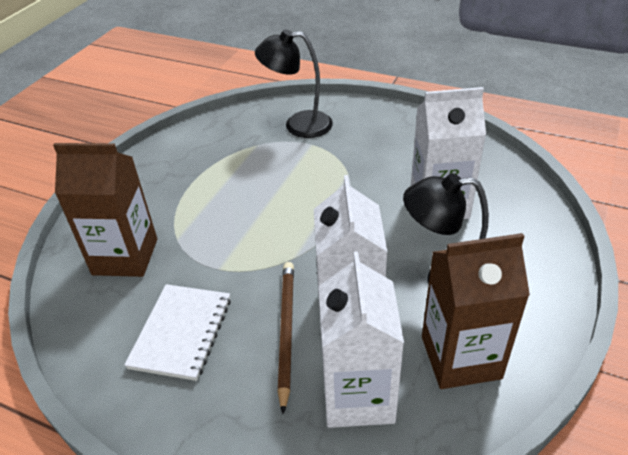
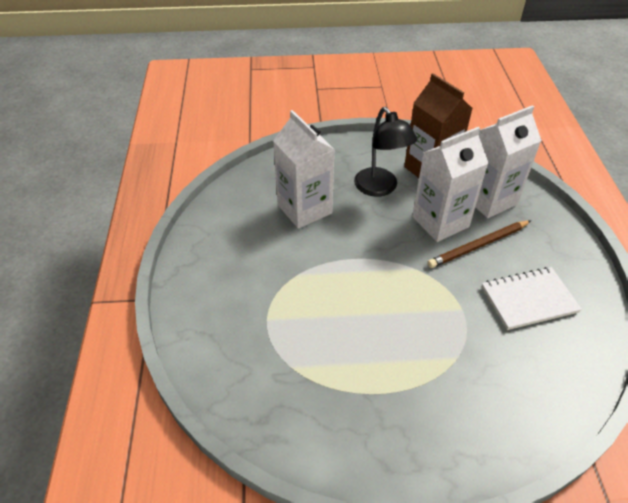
camera: 120 degrees left, 5 degrees up
(125, 256) = (504, 385): brown carton -> none
(298, 125) = (238, 345): black lamp -> none

